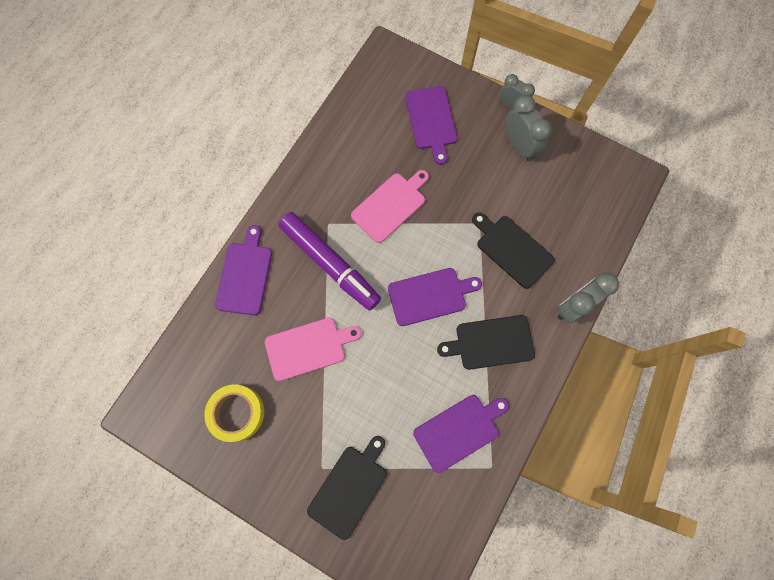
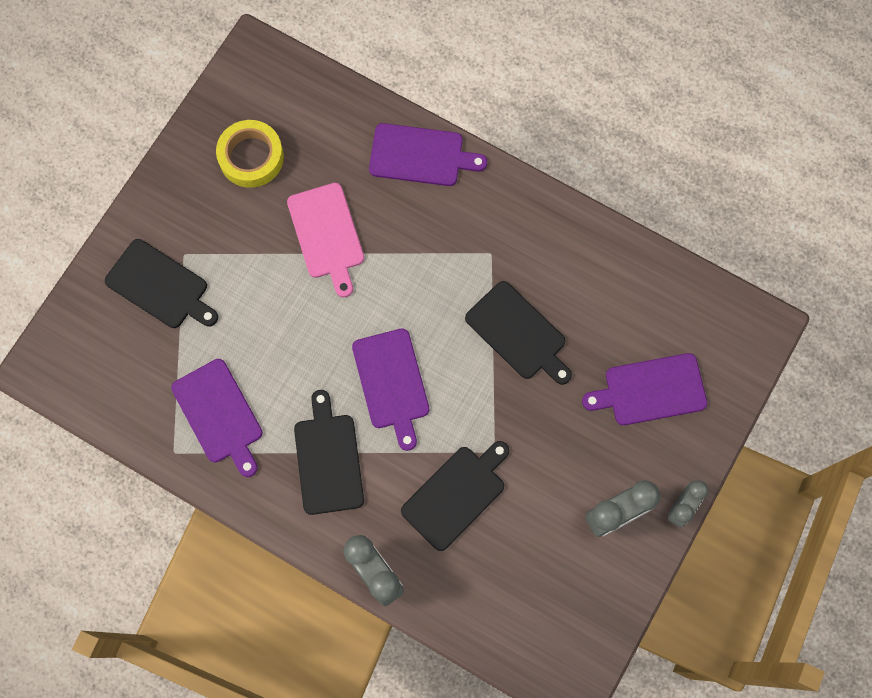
camera: 90 degrees right, 0 degrees up
(330, 264) = (435, 258): purple marker -> none
(390, 205) = (518, 333): pink cutting board -> black cutting board

